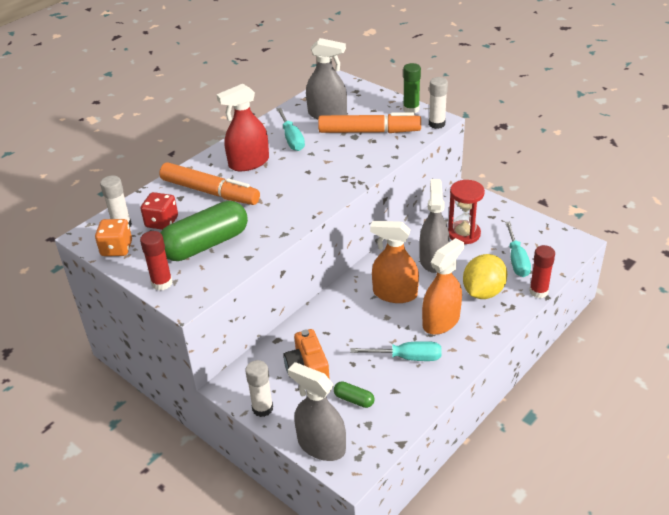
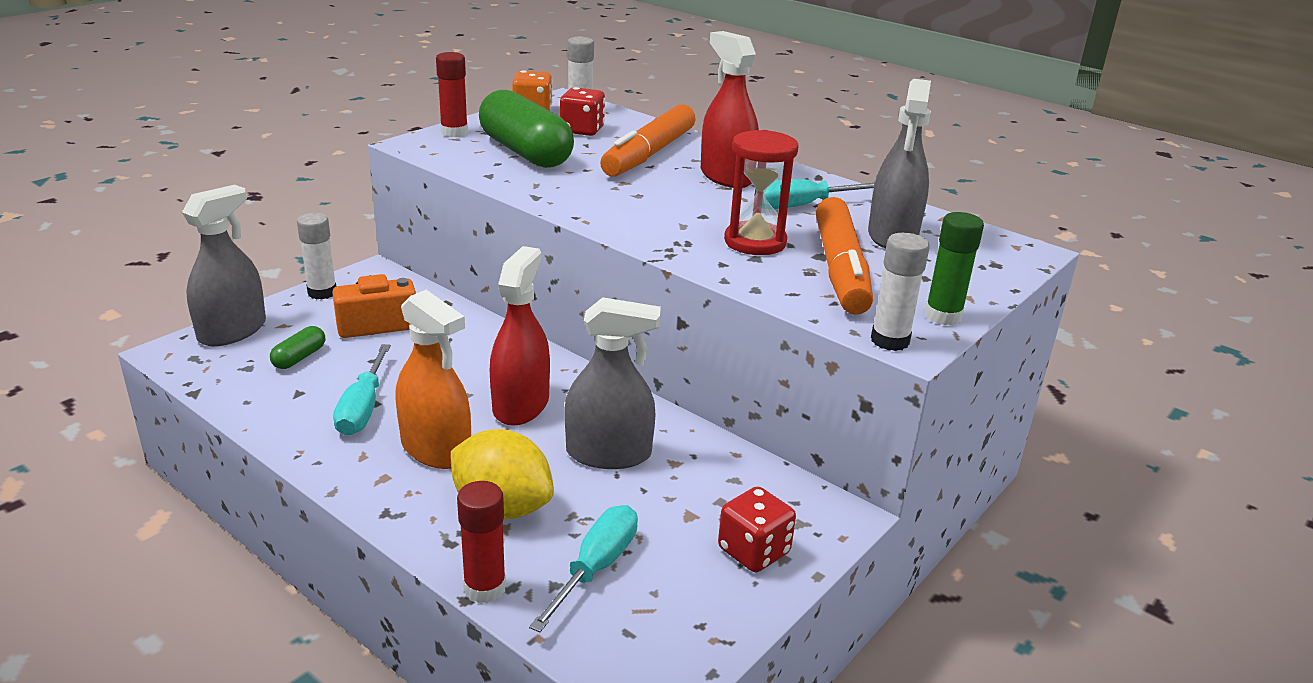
camera: 85 degrees right, 10 degrees down
(395, 294) = (521, 405): orange spray bottle -> red spray bottle
(464, 234) = (689, 500): red hourglass -> red hourglass (755, 242)
(493, 216) = (753, 551): none -> red dice
(516, 260) = (595, 568): turquoise screwdriver -> turquoise screwdriver turned 120 degrees clockwise

